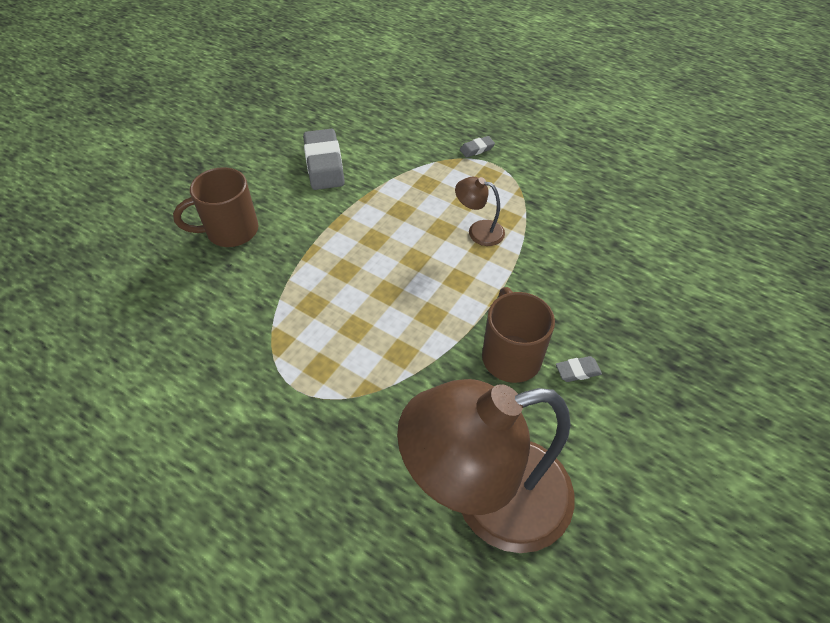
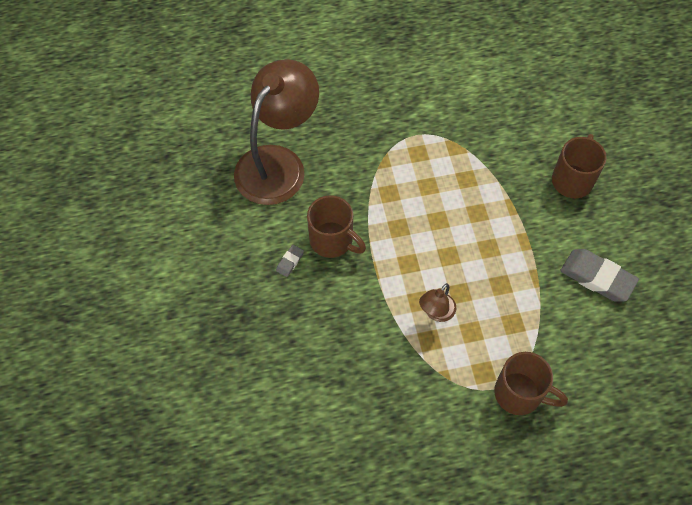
camera: 135 degrees right, 10 degrees up
(477, 149) = (520, 394): grey eraser -> brown mug
(478, 231) = (436, 313): brown lamp -> brown lamp turned 150 degrees clockwise

